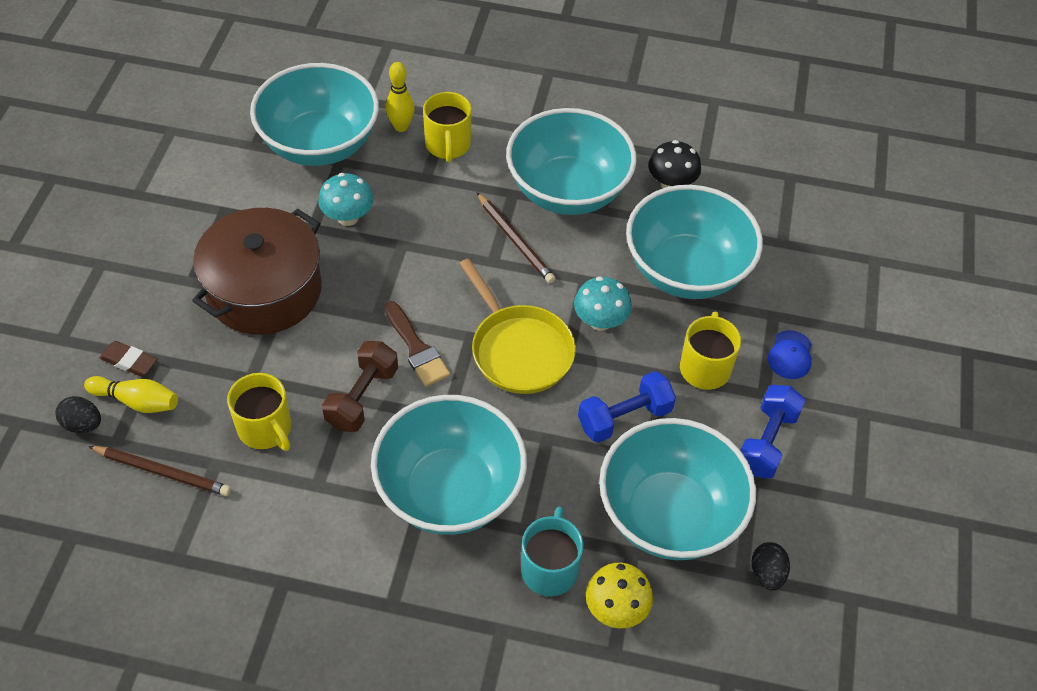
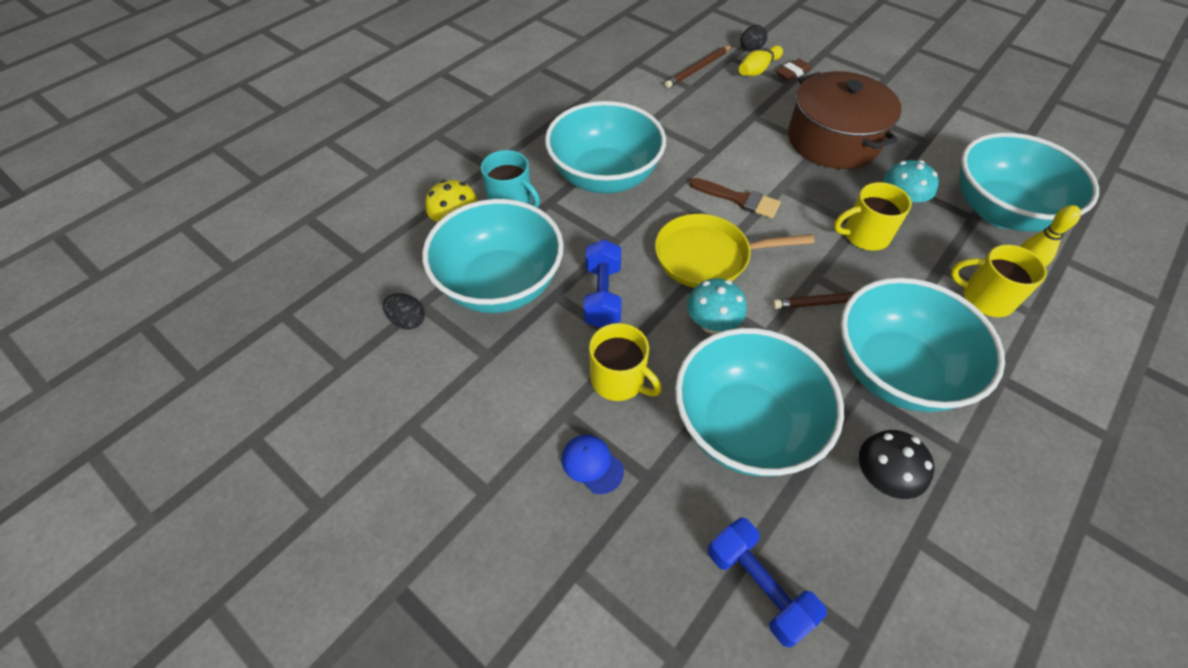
camera: 120 degrees right, 0 degrees up
(265, 429) = (707, 112): yellow mug -> yellow mug (864, 235)
(362, 397) = (708, 159): brown dumbbell -> none
(416, 348) = (739, 199): brown brush -> brown brush turned 150 degrees counterclockwise
(766, 442) = (514, 386): blue dumbbell -> blue dumbbell (758, 586)

